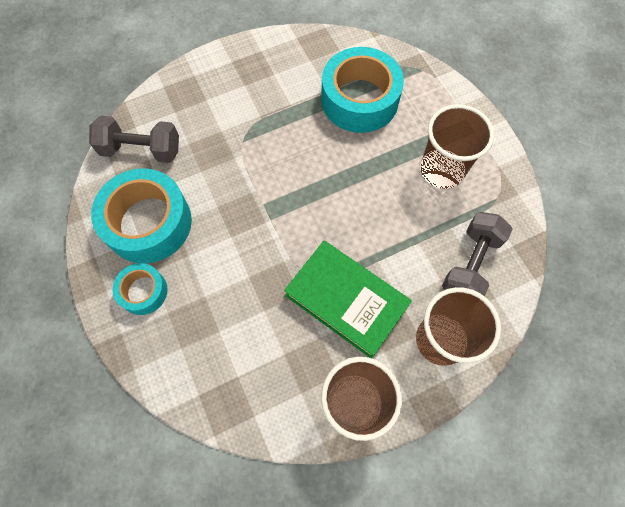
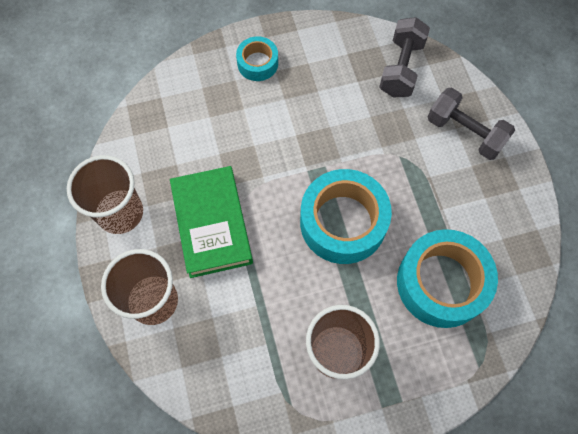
camera: 100 degrees right, 0 degrees up
(148, 223) = (322, 70): turquoise tape -> turquoise tape (343, 222)
(346, 300) = (212, 224): green book -> green book turned 60 degrees counterclockwise
(470, 264) = (222, 352): grey dumbbell -> grey dumbbell (465, 132)

